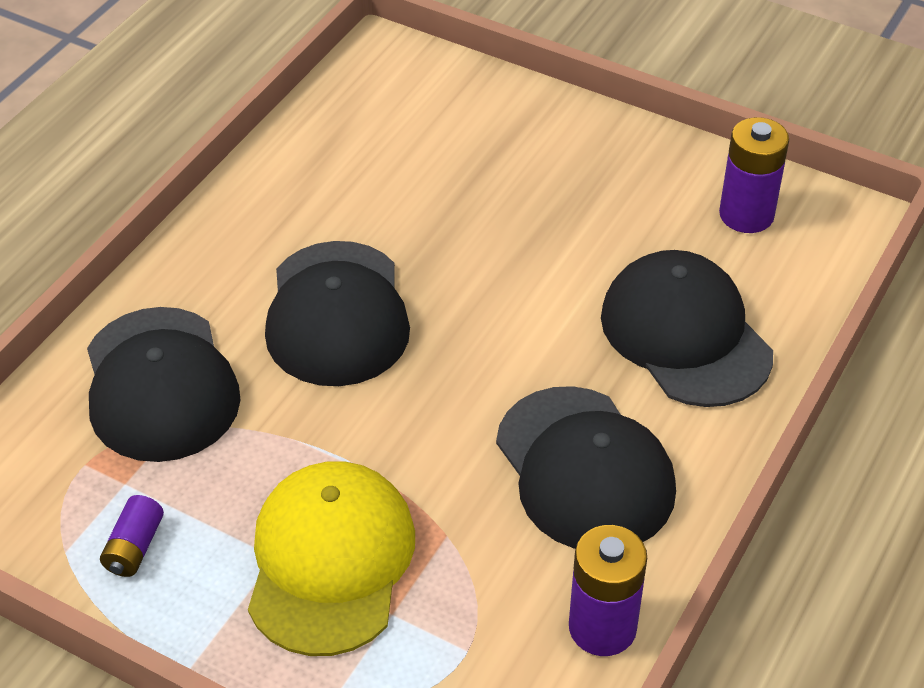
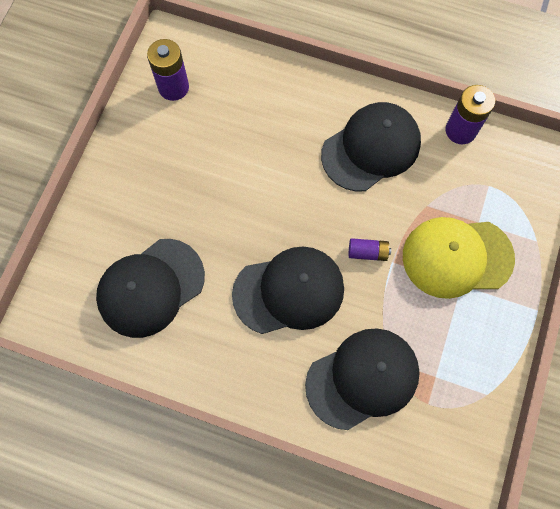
camera: 100 degrees left, 25 degrees up
(134, 547) = (475, 358): purple battery -> purple battery (367, 252)
(685, 335) = (270, 110): black cap -> black cap (150, 287)

